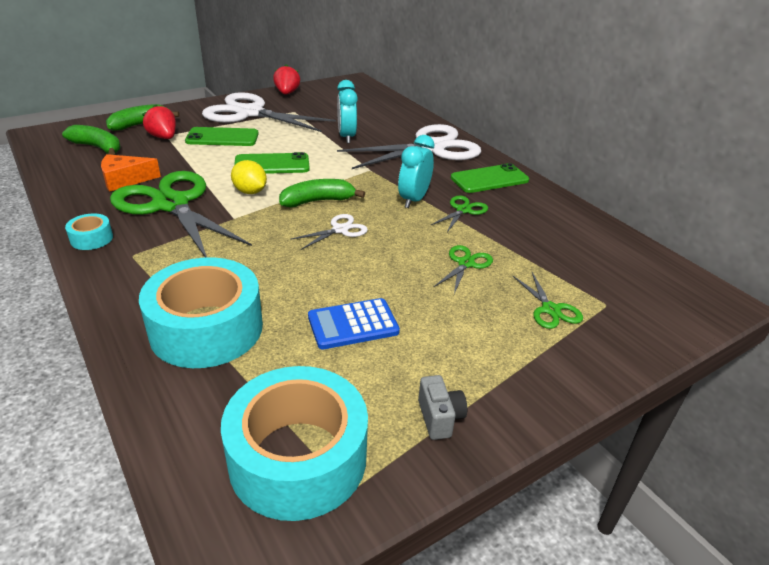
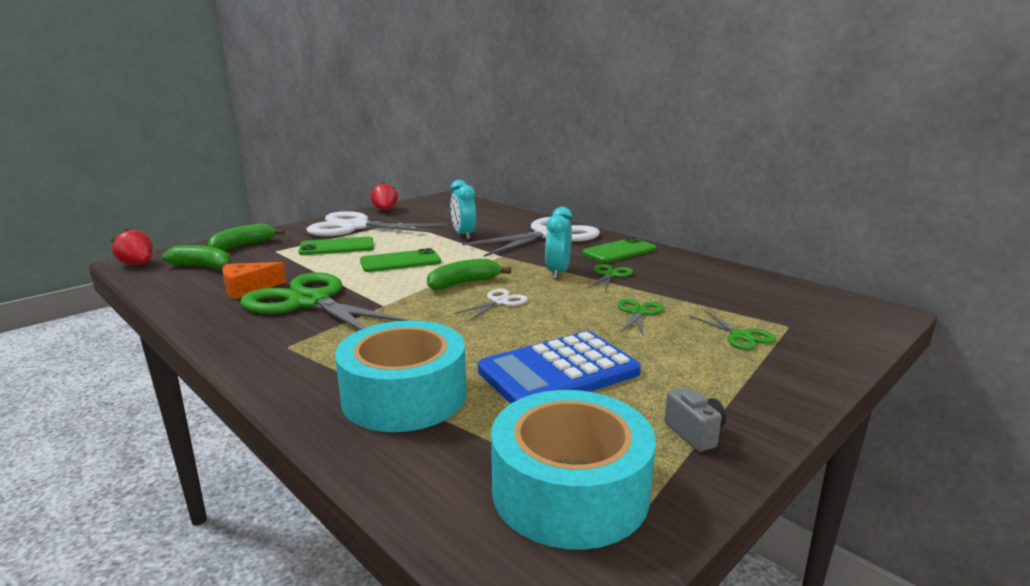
camera: 10 degrees left, 15 degrees down
(91, 238) = (233, 338): turquoise tape -> none
(163, 137) = (273, 252): red strawberry -> red strawberry (138, 264)
(250, 191) = (389, 284): yellow lemon -> none
(353, 324) = (558, 372): blue calculator -> blue calculator, size x1.60

